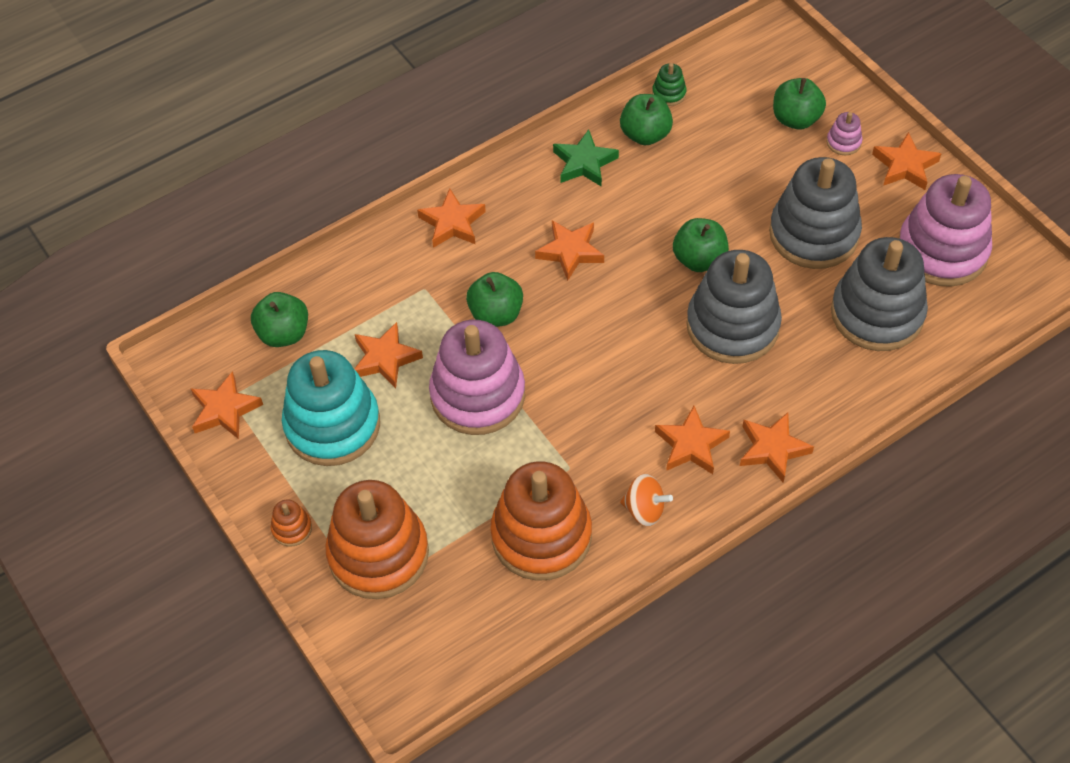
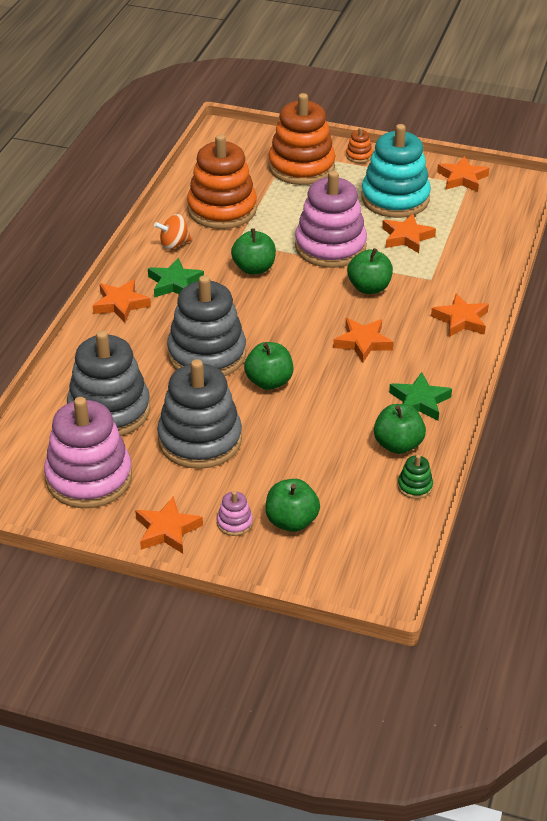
camera: 140 degrees right, 15 degrees down
(284, 333) = (481, 220): green apple -> green apple (254, 268)
(691, 445) = (175, 283): orange star -> green star

